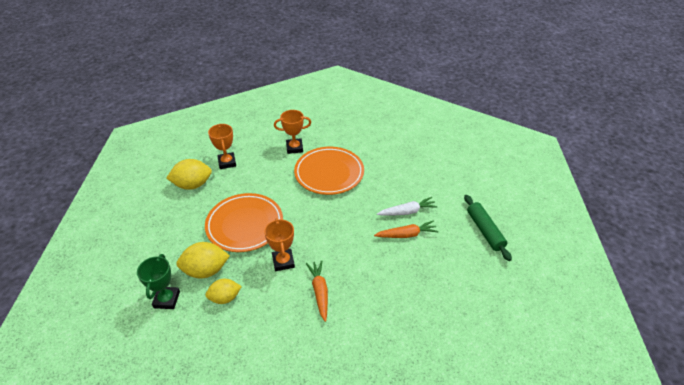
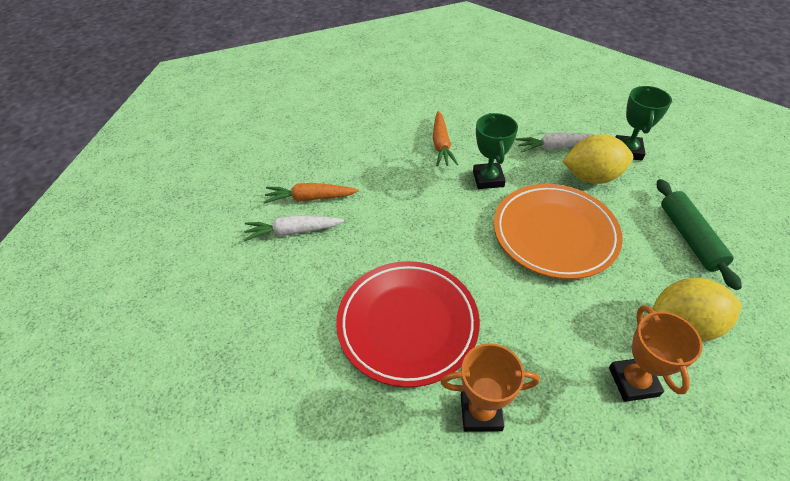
camera: 170 degrees left, 5 degrees up
(225, 298) = (555, 147): yellow lemon -> white carrot
(283, 262) = (488, 179): orange trophy -> green trophy
(329, 173) = (407, 324): orange plate -> red plate
(485, 231) = (199, 194): green rolling pin -> green rolling pin (689, 237)

